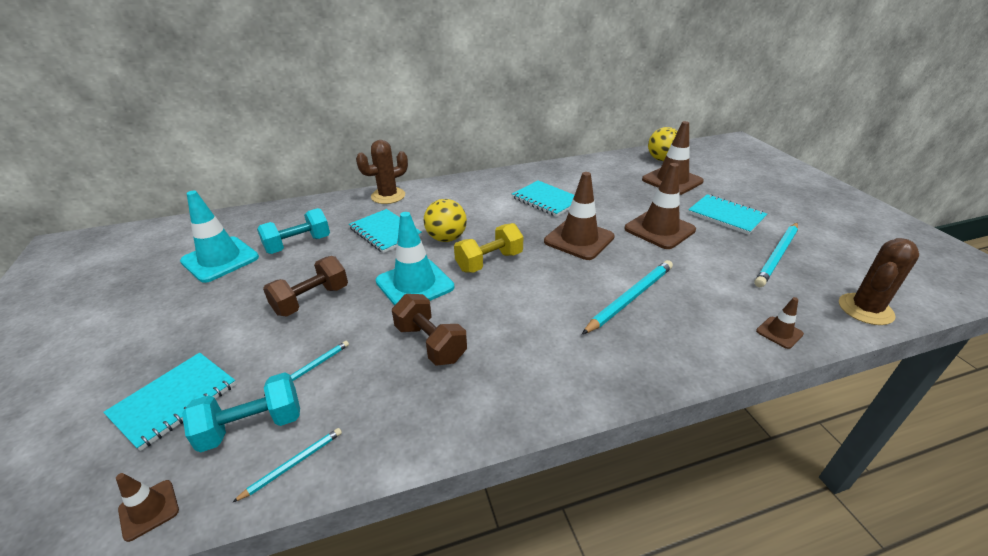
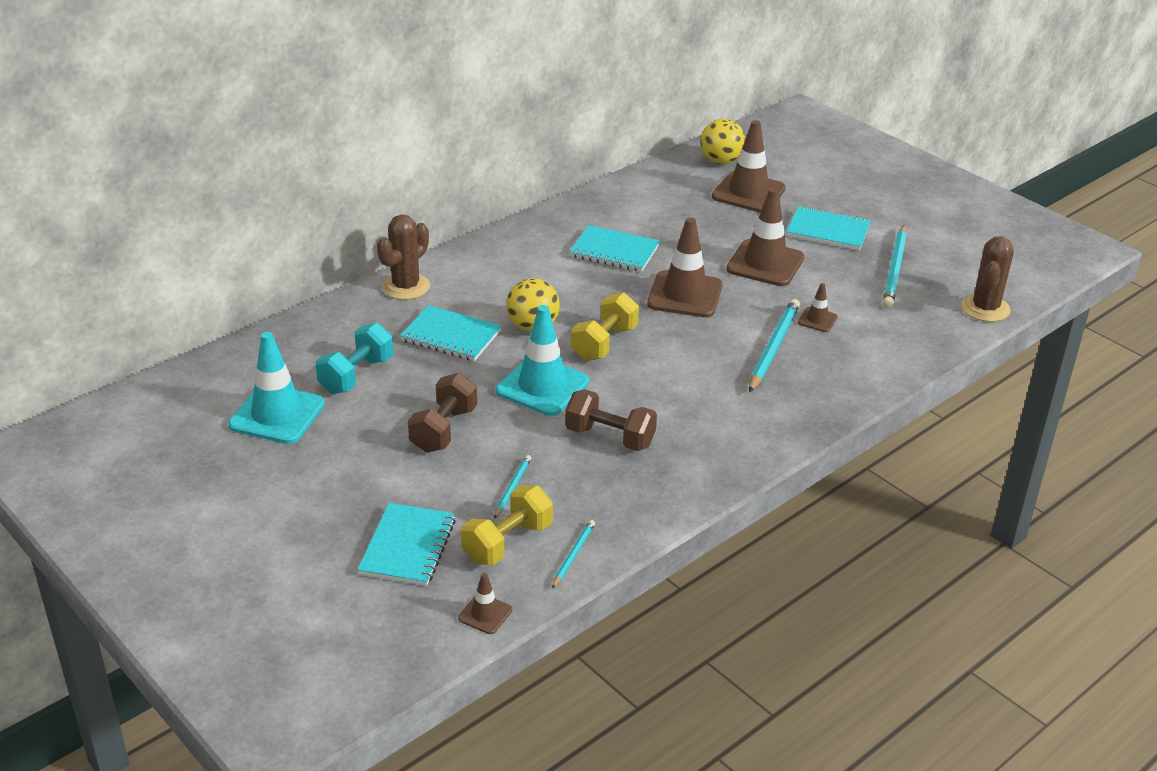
camera: 25 degrees left, 0 degrees up
(252, 426) = (507, 542): turquoise dumbbell -> yellow dumbbell
(779, 332) = (918, 348): brown traffic cone -> brown traffic cone (817, 320)

